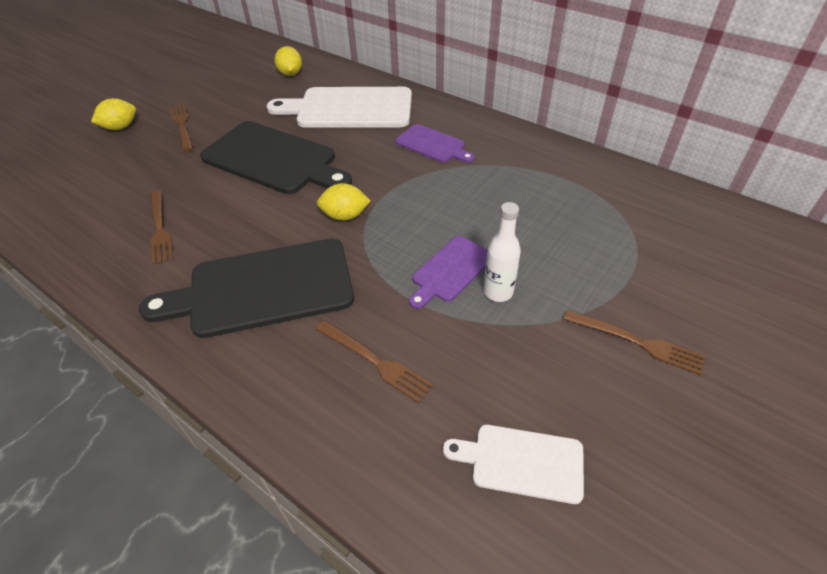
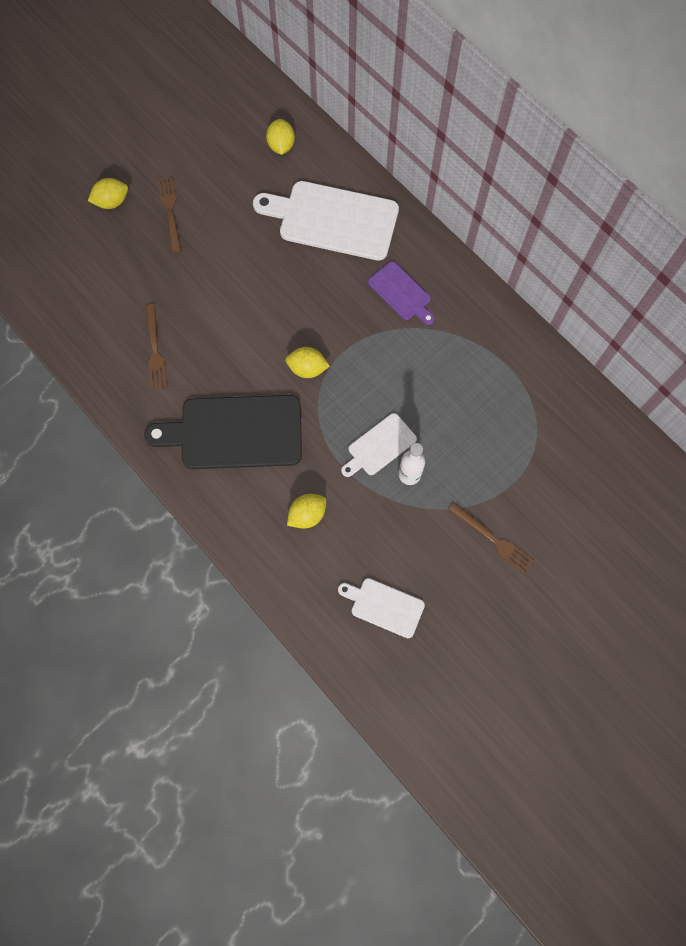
camera: 10 degrees right, 25 degrees up
(273, 159) = (253, 282): black cutting board -> none
(374, 361) = (307, 515): brown fork -> yellow lemon
(450, 270) = (379, 446): purple cutting board -> white cutting board

